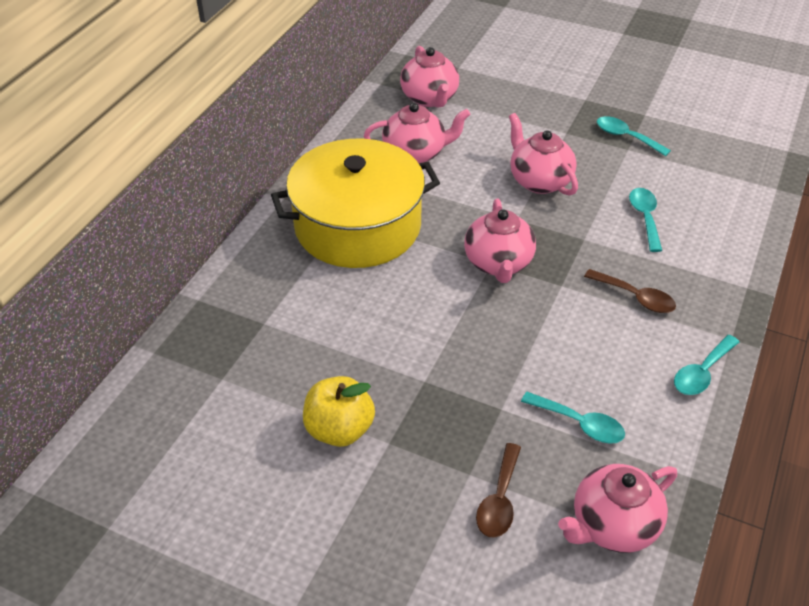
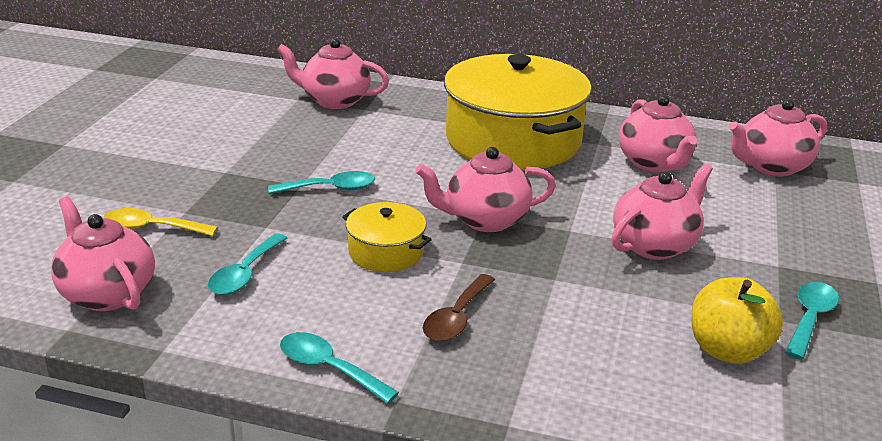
camera: 80 degrees right, 15 degrees down
(235, 347) = (334, 100): none -> pink teapot
(339, 429) = (241, 149): yellow apple -> yellow apple (727, 350)
(499, 500) = (151, 228): brown spoon -> yellow spoon
(546, 329) = (386, 252): none -> yellow pot
(645, 217) = (625, 331): turquoise spoon -> turquoise spoon (330, 189)

